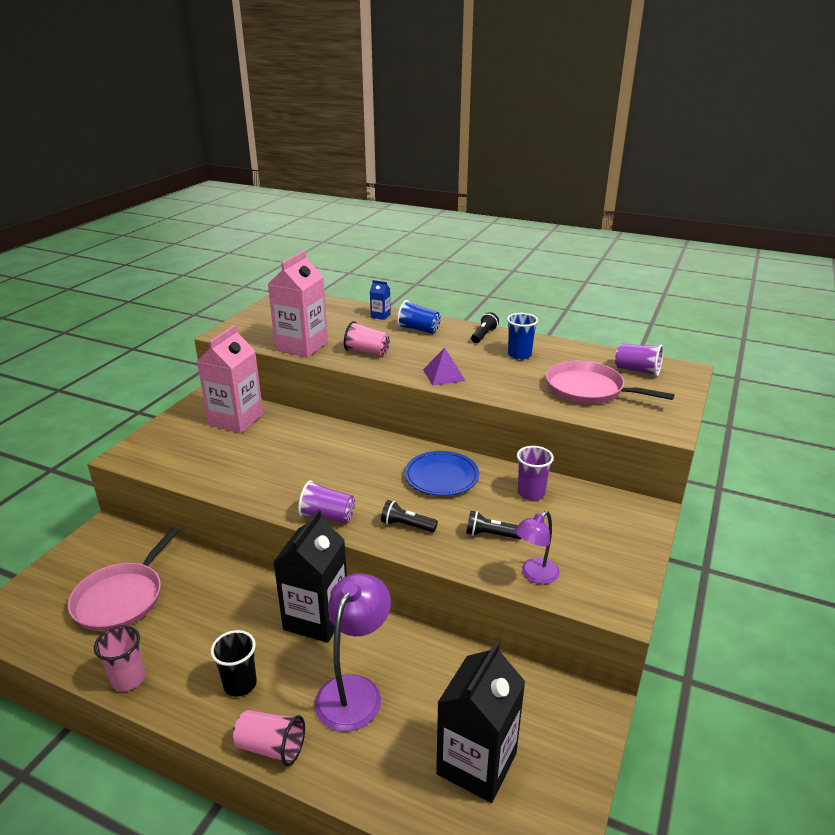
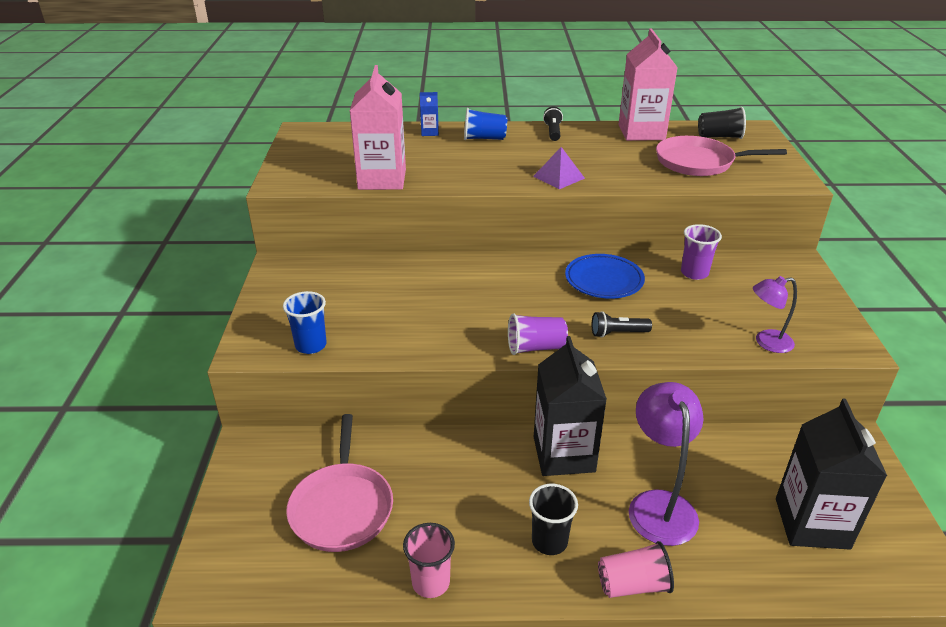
camera: 25 degrees left, 5 degrees up
(236, 419) = (338, 279): pink carton -> pink carton (641, 132)
(367, 352) = (458, 171): pink cup -> none
(491, 535) = (697, 319): black flashlight -> none
(519, 355) = (606, 144): blue cup -> blue cup (311, 345)
(535, 575) = (766, 342): purple lamp -> purple lamp turned 60 degrees clockwise
(637, 370) = (719, 137): purple cup -> black cup

